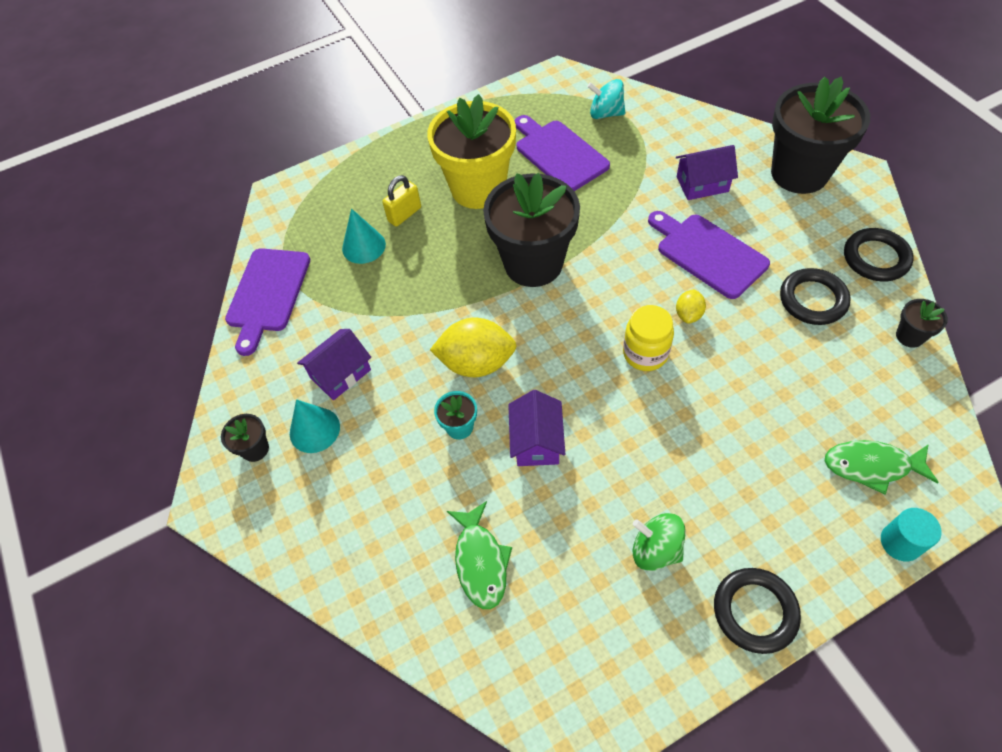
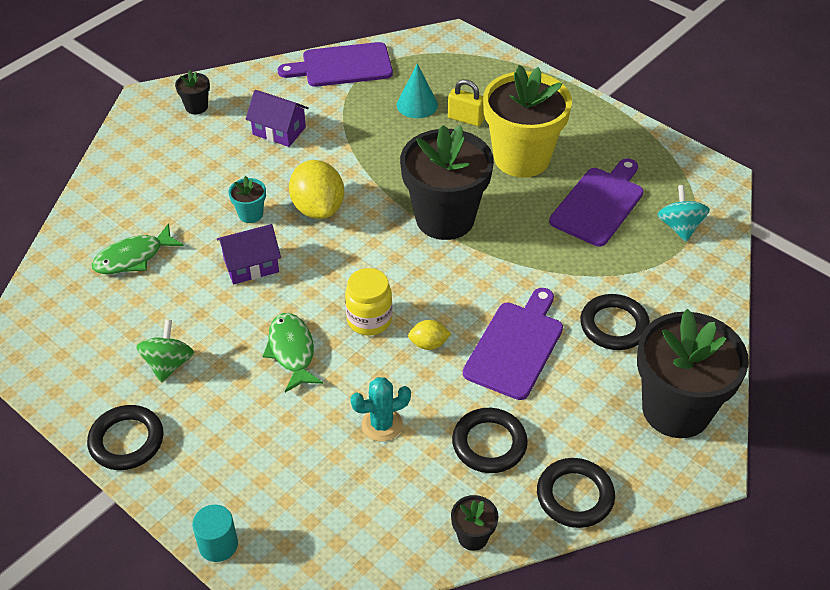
camera: 65 degrees right, 10 degrees down
(314, 430) = (222, 133): turquoise cone -> none
(702, 184) = (614, 325): purple house -> black ring
(777, 373) = (382, 424): none -> turquoise cactus
(872, 466) = (296, 514): green fish -> green fish (292, 351)

